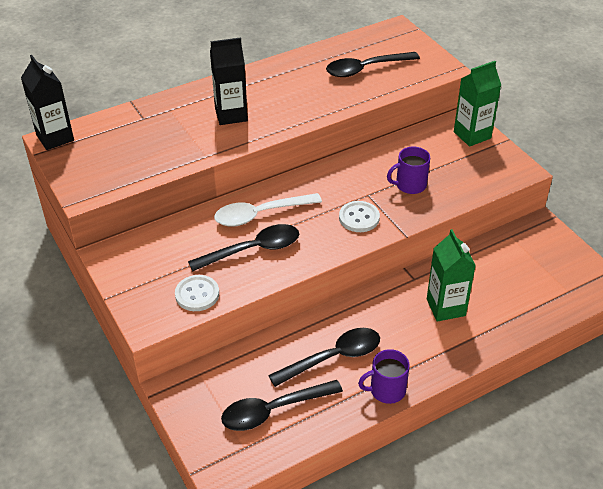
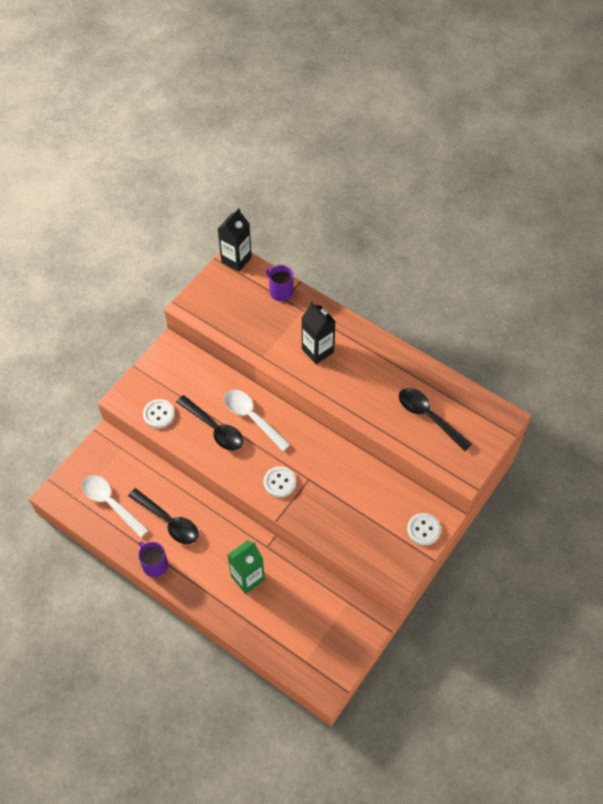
camera: 65 degrees right, 15 degrees up
(273, 410) = (110, 503): black spoon -> white spoon
(410, 185) = (335, 504): purple mug -> purple mug (280, 291)
(472, 135) = (423, 529): green carton -> white button

